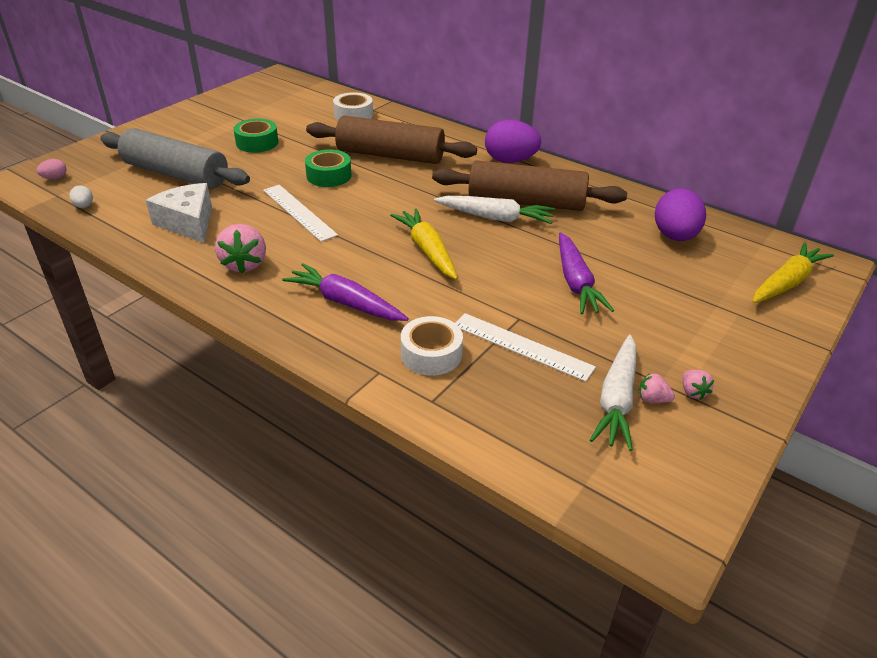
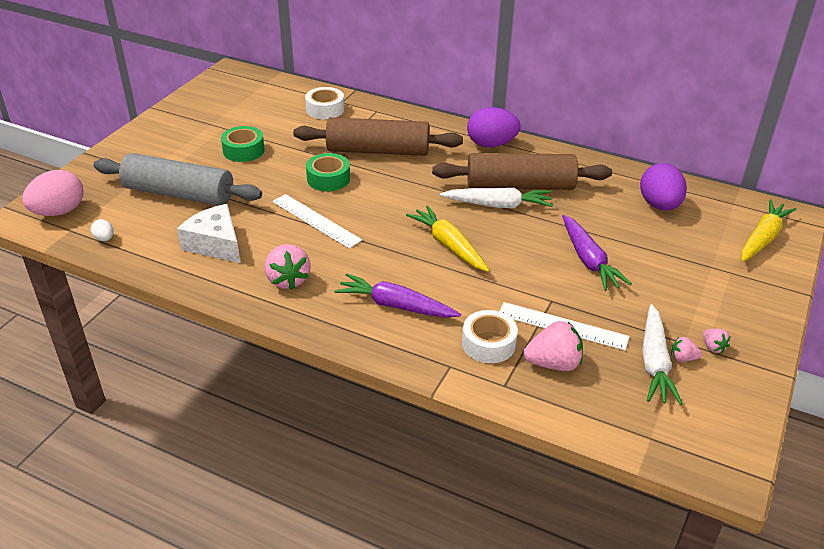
camera: 10 degrees left, 0 degrees up
(55, 178) = (59, 212): pink egg -> pink egg, size x2.21
(497, 385) = (553, 363): none -> pink strawberry

